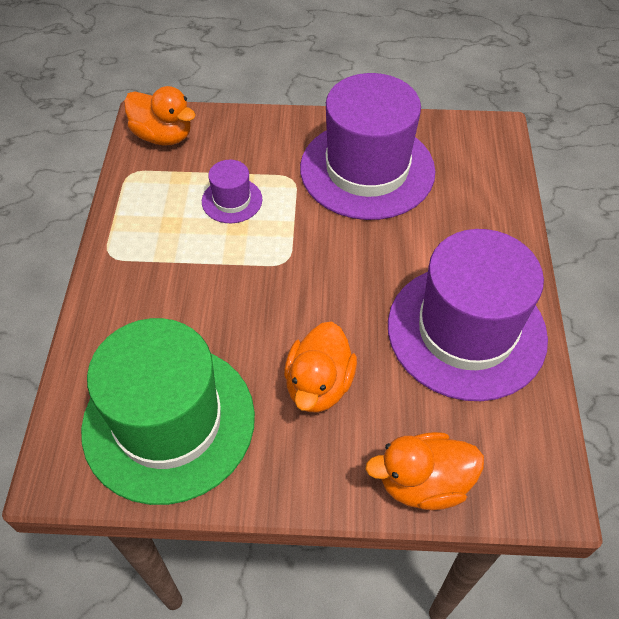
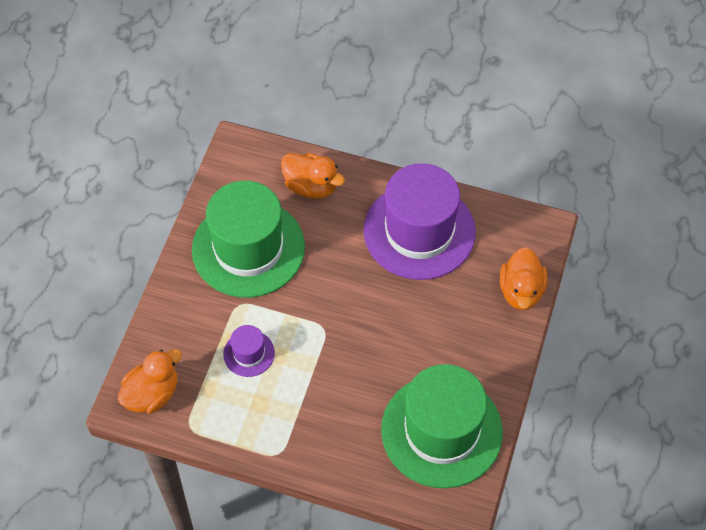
camera: 75 degrees left, 5 degrees up
(319, 385) = (437, 332): orange duck -> orange duck (311, 186)
(367, 169) = (248, 248): purple hat -> green hat

